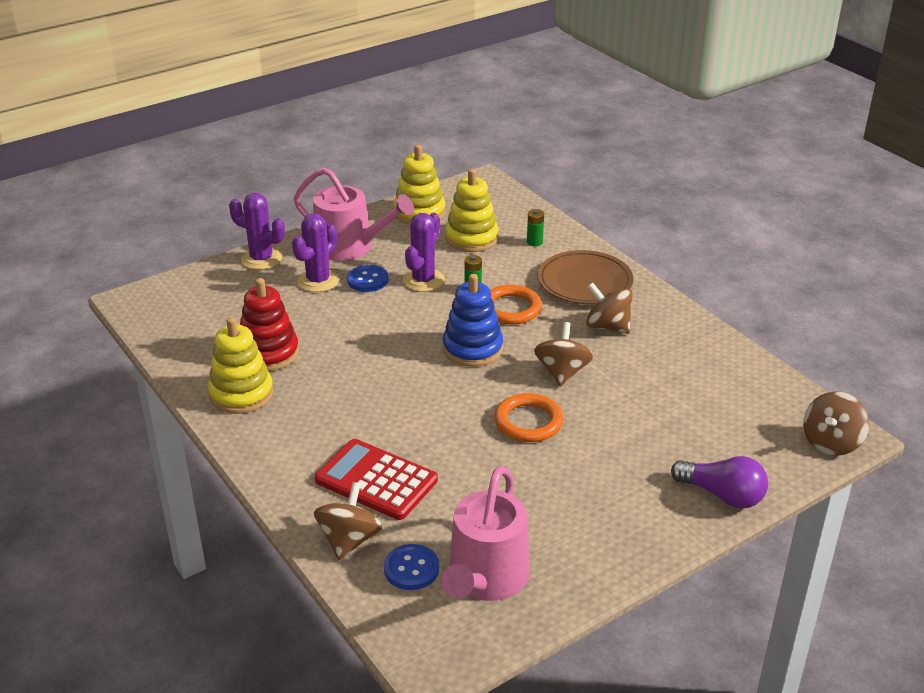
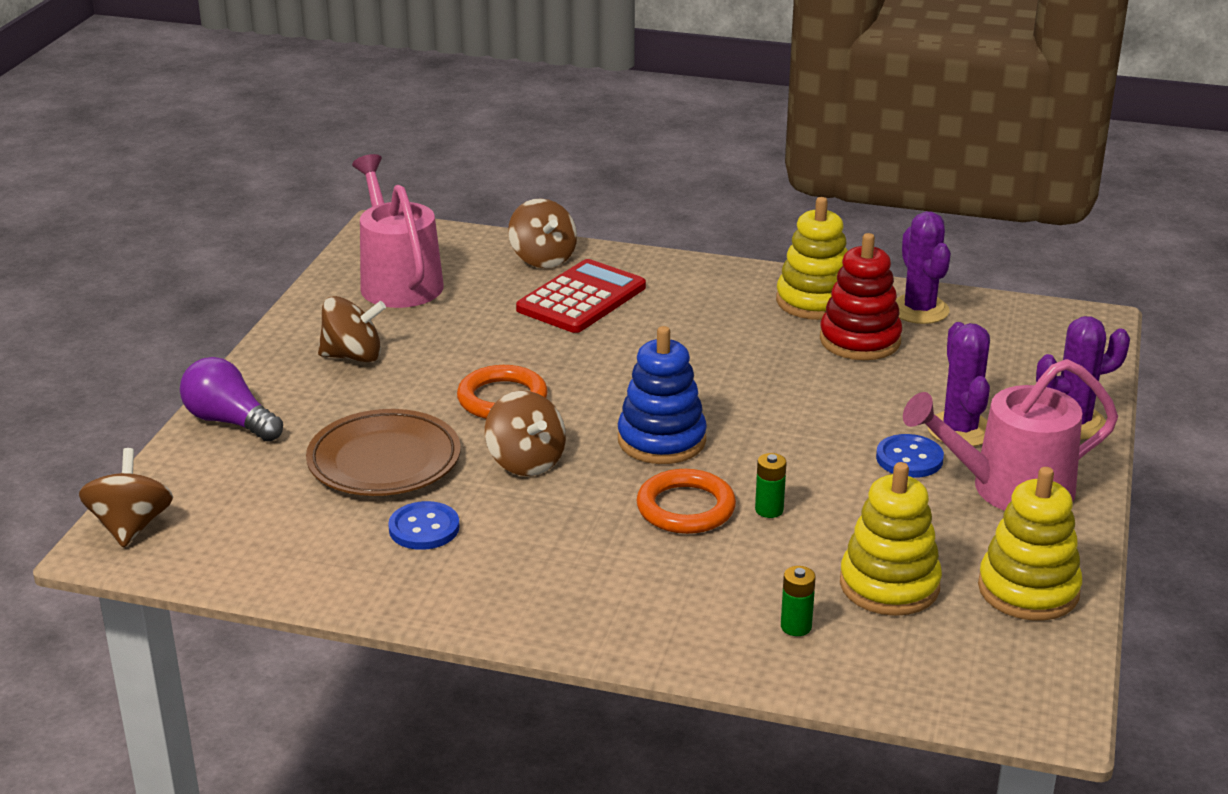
camera: 140 degrees right, 5 degrees down
(376, 480) = (581, 298): red calculator -> red calculator turned 45 degrees counterclockwise
(411, 569) = (467, 264): blue button -> blue button (424, 528)
(423, 280) = (846, 491): purple cactus -> purple cactus (919, 310)
(584, 283) = (640, 594): brown plate -> brown plate (384, 461)
(607, 326) = (535, 543): brown spinning top -> brown spinning top (353, 356)
(722, 495) = (230, 422): purple light bulb -> purple light bulb turned 45 degrees clockwise

